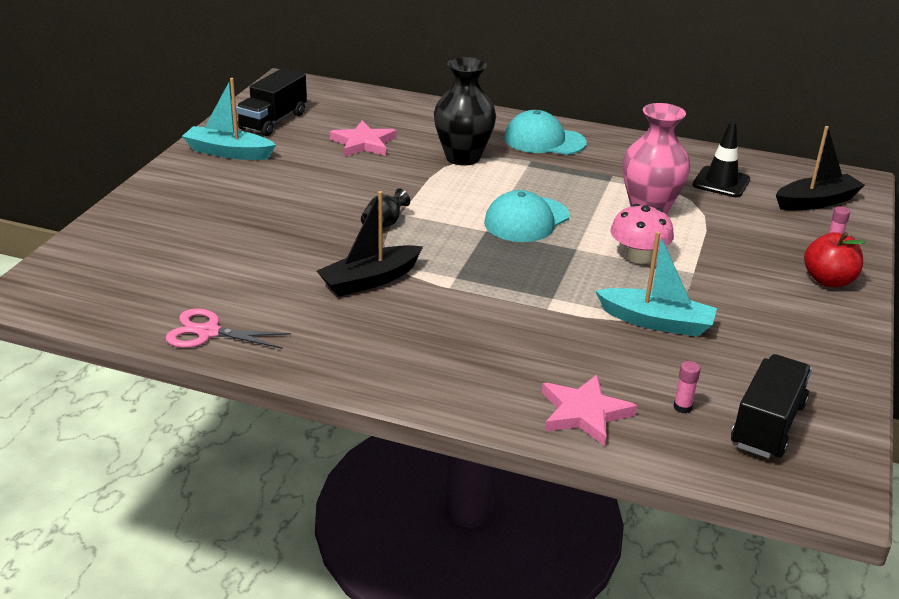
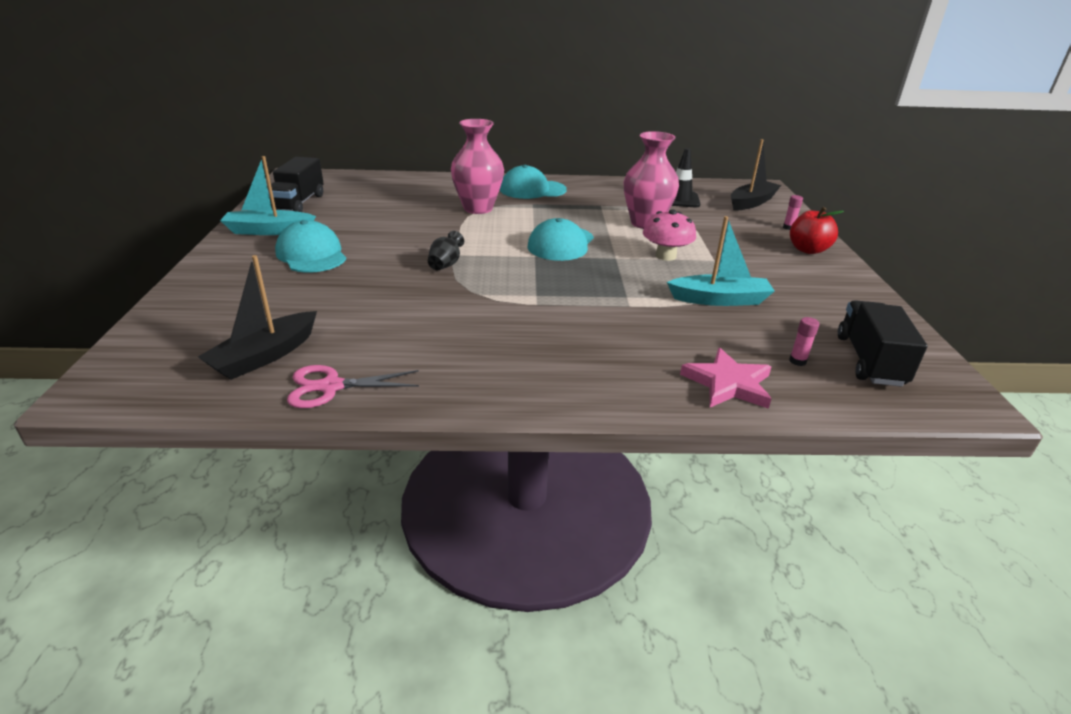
camera: 20 degrees left, 0 degrees up
(256, 188) = (311, 254): none -> turquoise cap
(363, 143) = (388, 209): pink star -> none
(370, 280) = (463, 310): black boat -> black boat (265, 356)
(463, 157) = (478, 208): black vase -> pink vase

